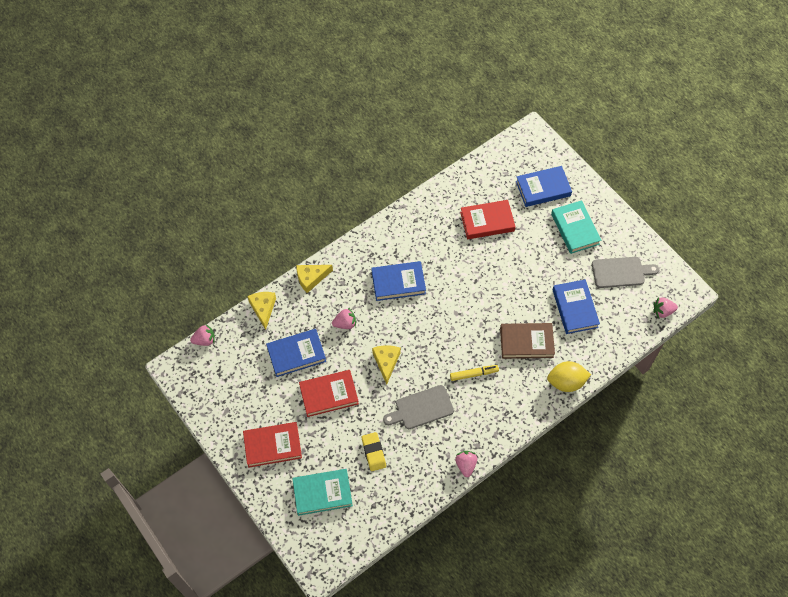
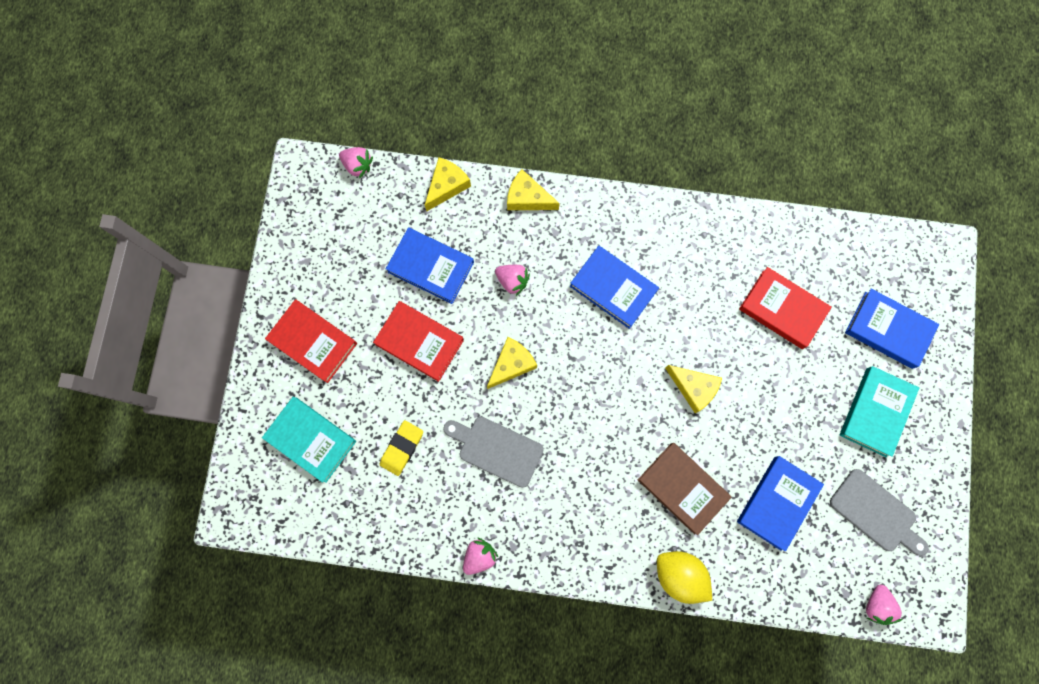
camera: 45 degrees right, 15 degrees up
(474, 374) = (589, 467): yellow marker -> none
(484, 293) = (693, 388): none -> yellow cheese
(662, 311) = (876, 604): pink strawberry -> pink strawberry turned 120 degrees counterclockwise

